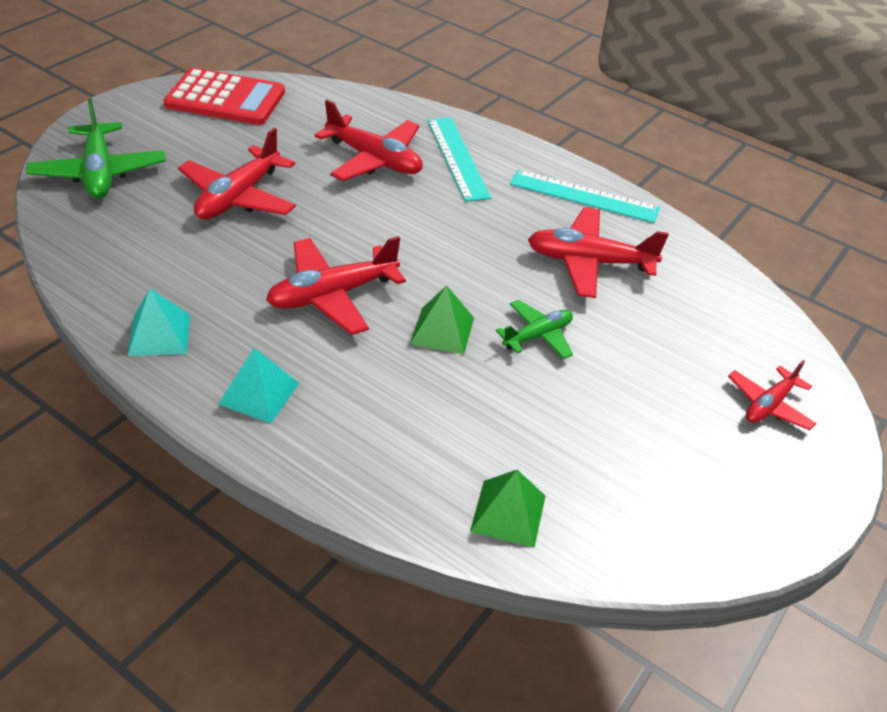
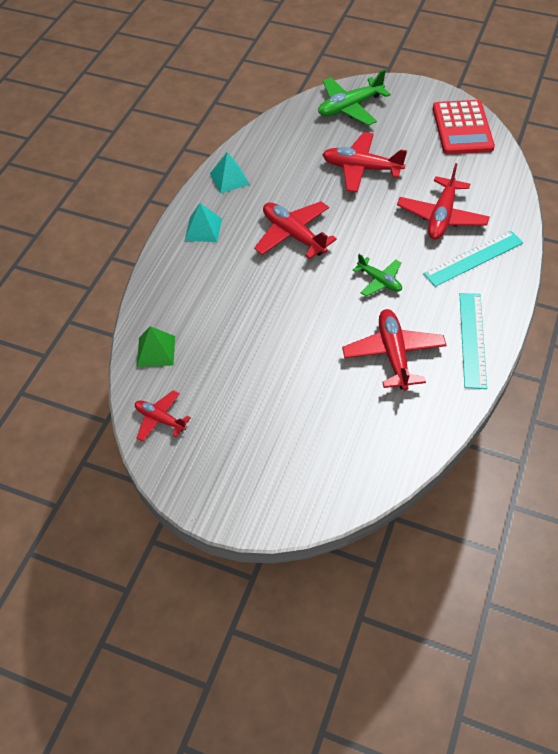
camera: 80 degrees right, 10 degrees up
(442, 330) = (286, 291): green pyramid -> none
(537, 336) = (302, 339): green plane -> green plane (379, 281)
(769, 405) = (291, 476): red plane -> red plane (160, 419)

